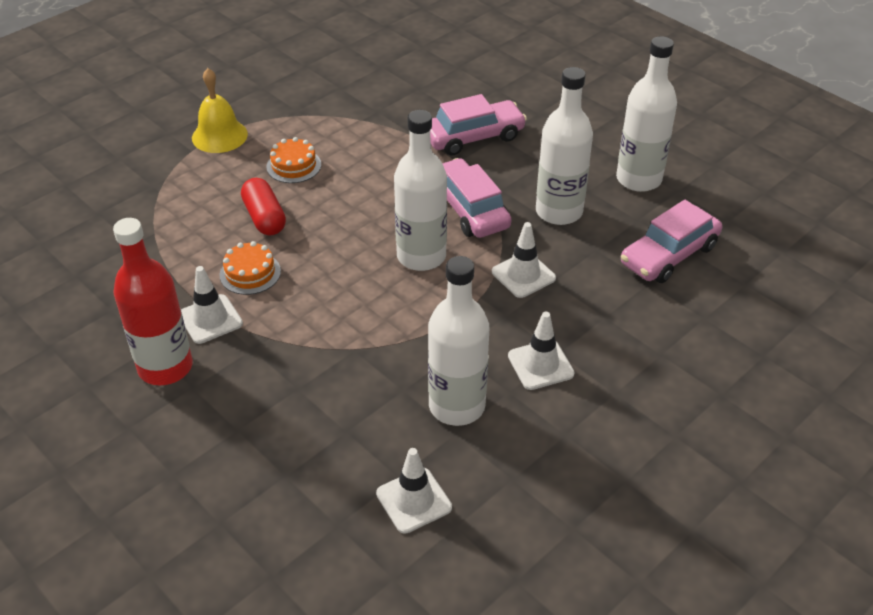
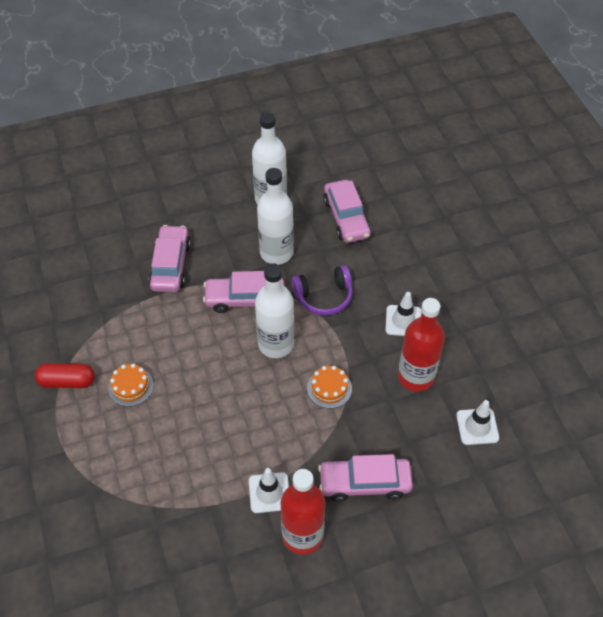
camera: 65 degrees left, 10 degrees up
(219, 136) = (58, 425): yellow bell -> none
(250, 273) = (235, 453): orange cake -> orange cake (329, 388)
(263, 403) = (364, 483): none -> pink car
(264, 218) = (179, 425): red capsule -> red capsule (67, 381)
(457, 406) = (416, 376): white bottle -> red bottle
(523, 275) = (324, 296): white traffic cone -> purple headphones

